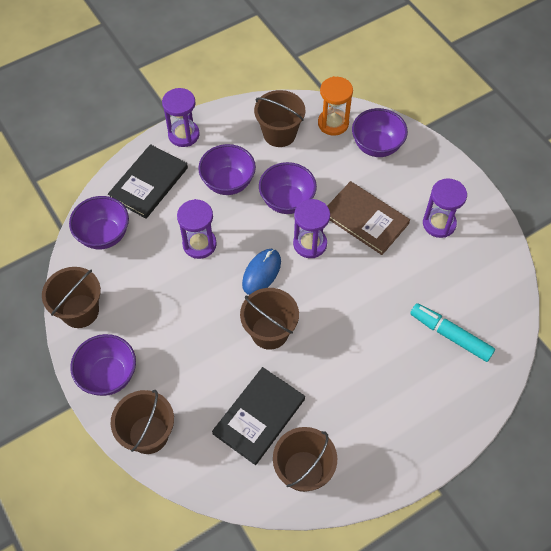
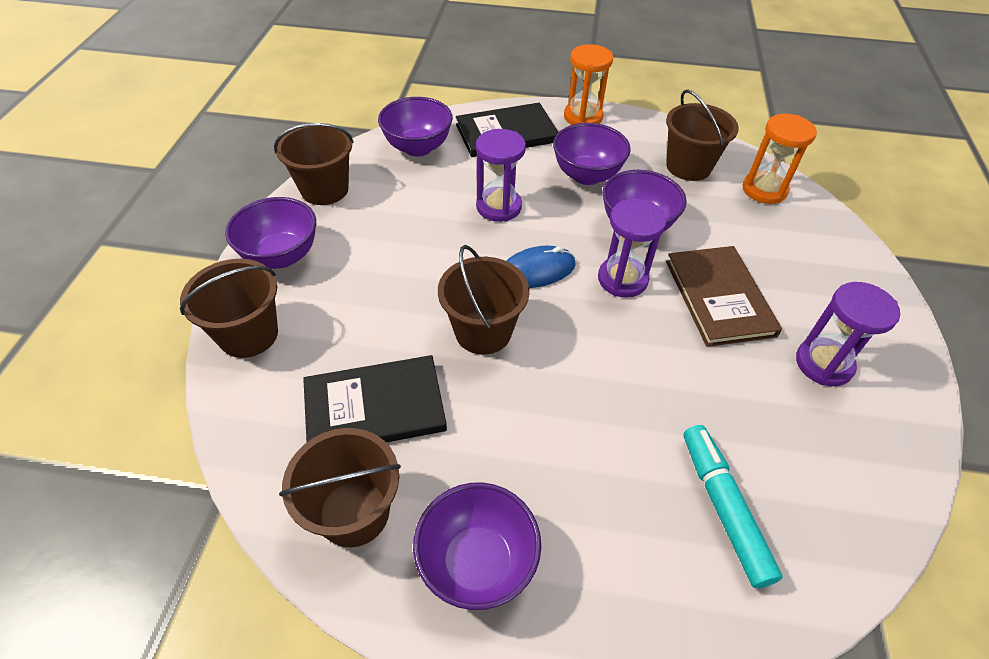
camera: 40 degrees right, 10 degrees down
(183, 135) = (583, 117): purple hourglass -> orange hourglass
(376, 146) = (803, 238): purple bowl -> purple bowl (477, 562)

